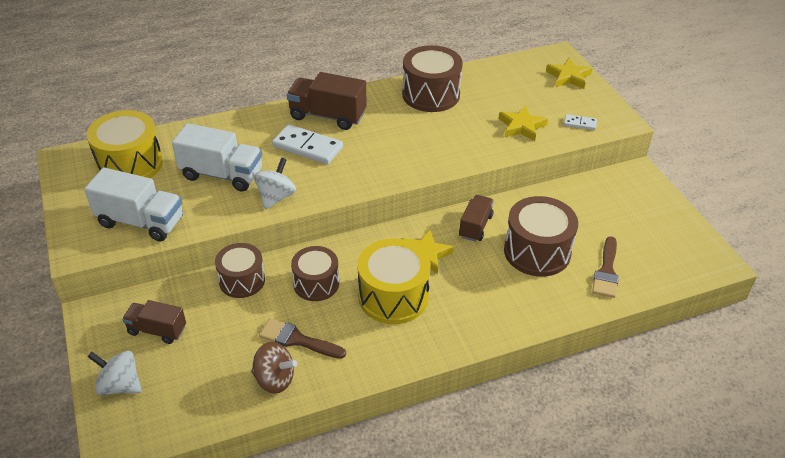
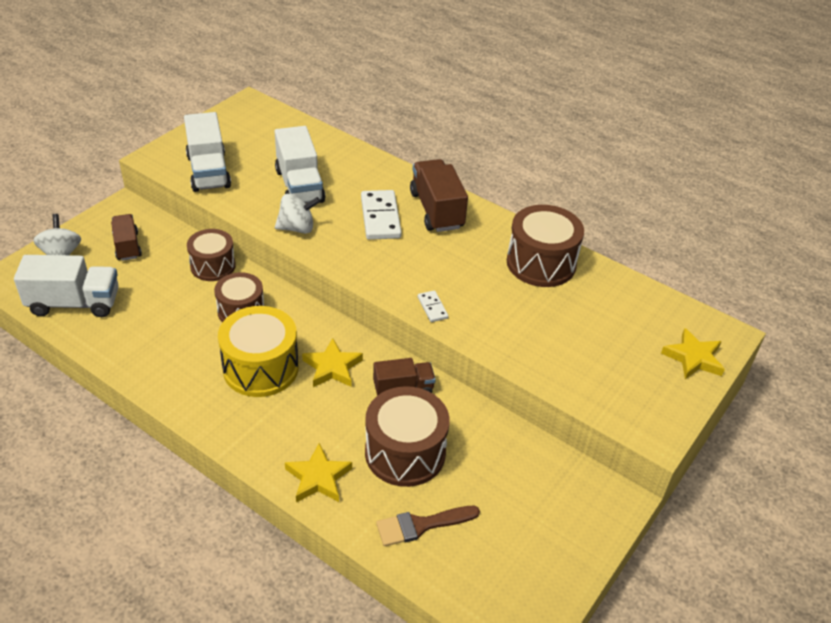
camera: 55 degrees right, 0 degrees up
(130, 164) = (270, 135): yellow drum -> none
(203, 397) = (74, 303): none -> white truck
(274, 380) = (115, 335): brown spinning top -> none
(297, 340) = (167, 329): brown brush -> none
(521, 126) = (558, 351): yellow star -> yellow star (318, 478)
(580, 123) = (614, 398): white domino -> white domino (432, 307)

